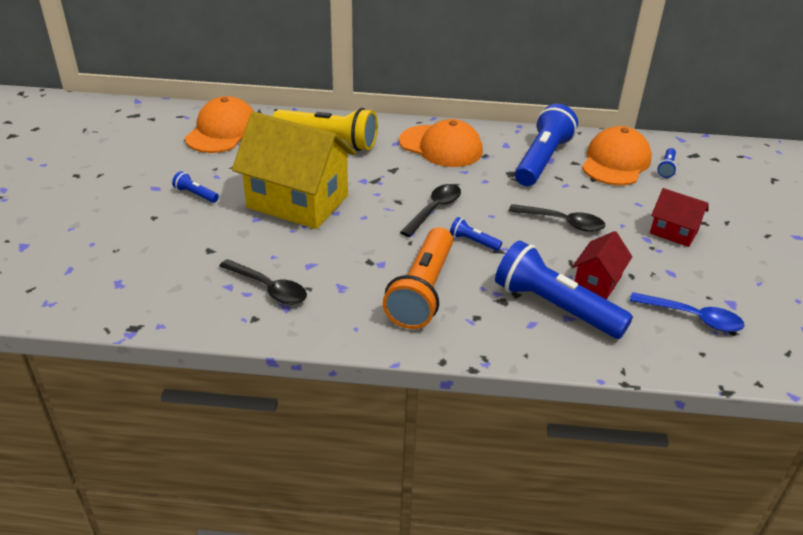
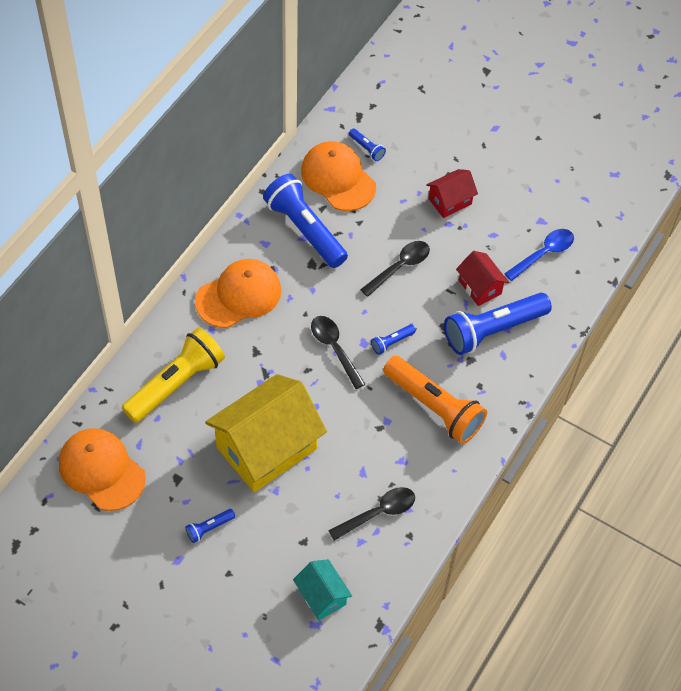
camera: 65 degrees left, 20 degrees up
(152, 278) = (322, 596): none -> turquoise house

